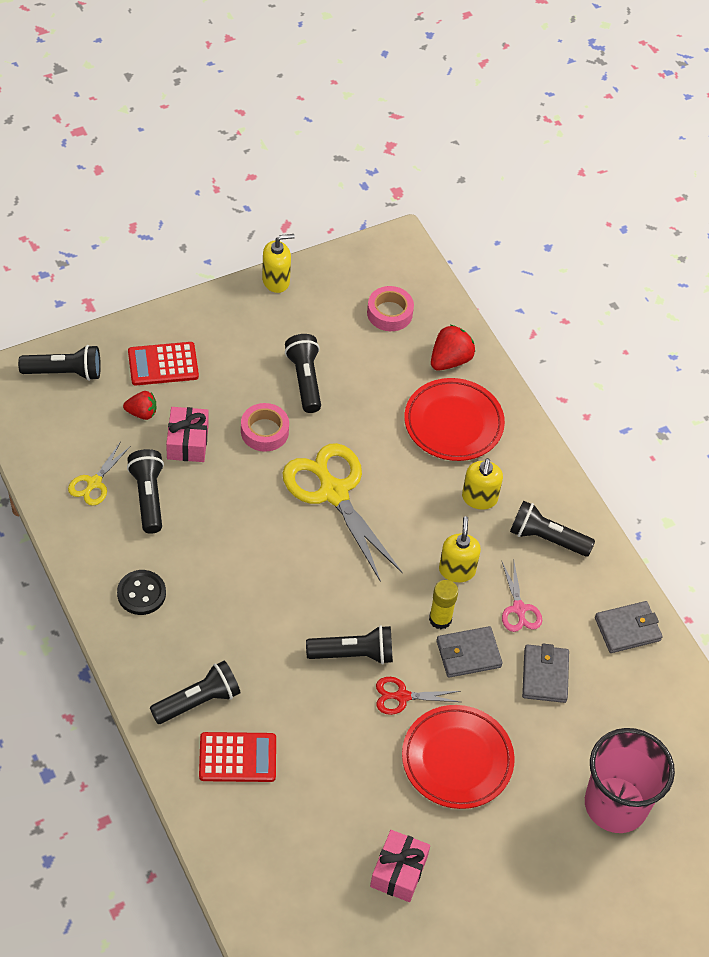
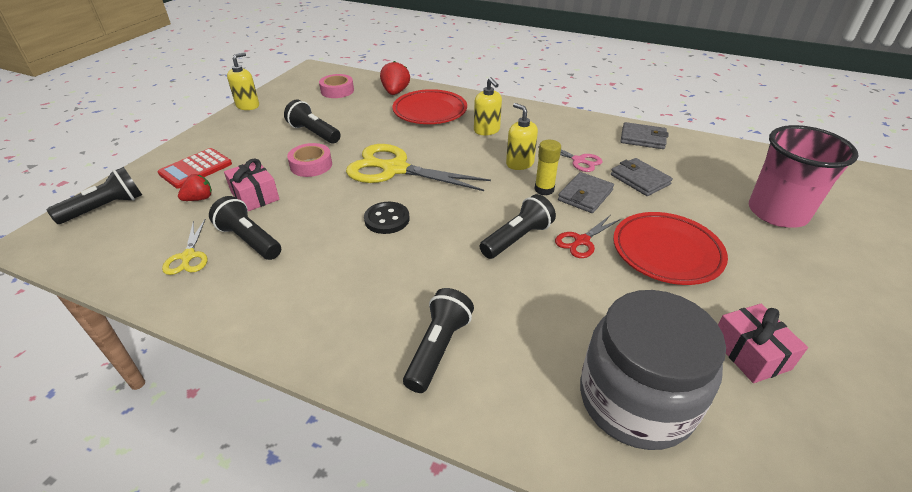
camera: 35 degrees left, 15 degrees down
(141, 593) = (302, 303): black button -> black button (387, 219)
(237, 757) = (523, 367): red calculator -> none
(282, 833) = (635, 400): none -> grey jar
(546, 538) = (546, 127): black flashlight -> none
(627, 629) = (643, 138): grey wallet -> grey wallet turned 75 degrees clockwise

